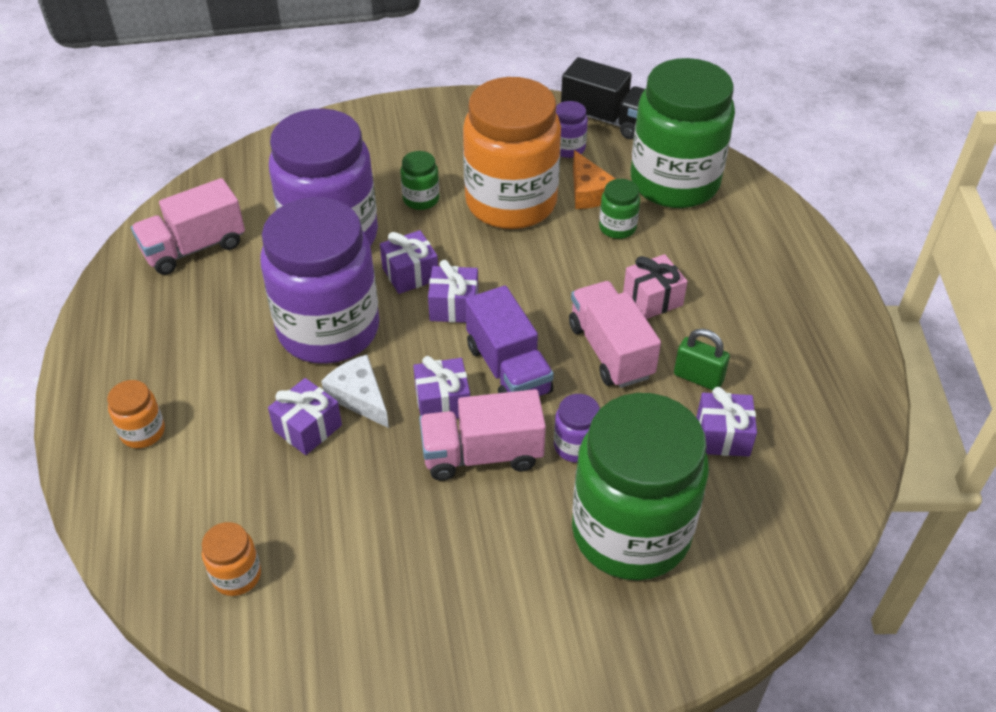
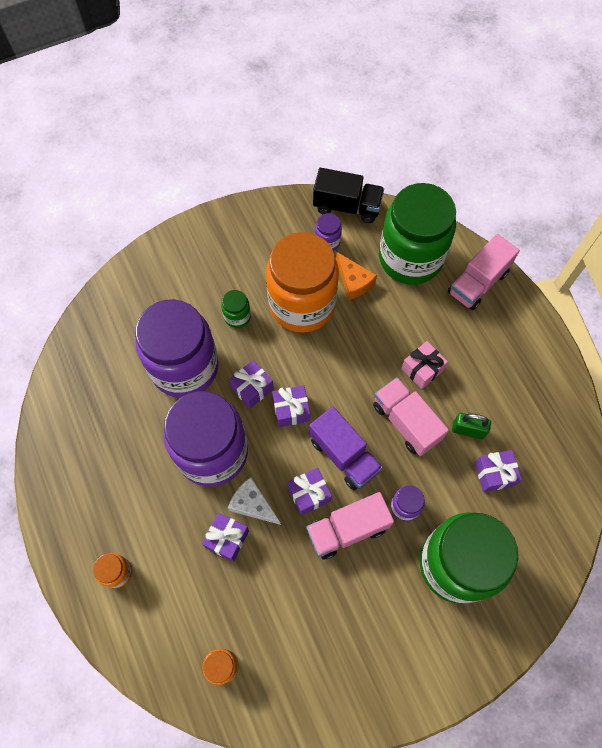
camera: 15 degrees left, 20 degrees up
(194, 248) = (89, 403): pink truck -> pink truck (477, 283)
(617, 227) = (382, 310): green jar -> none

